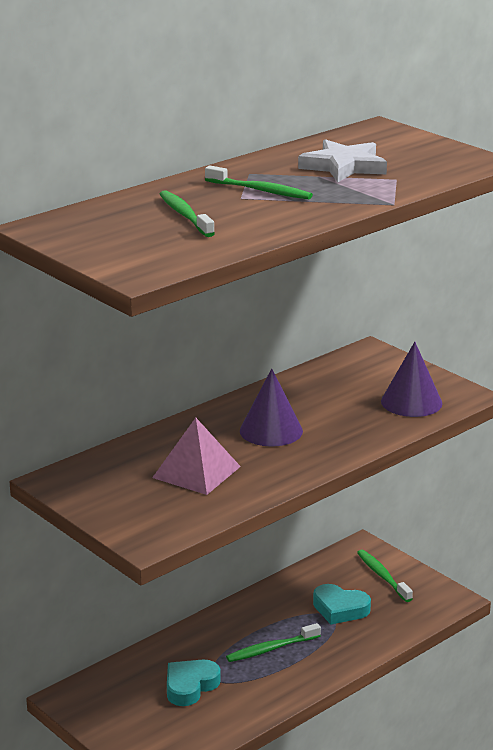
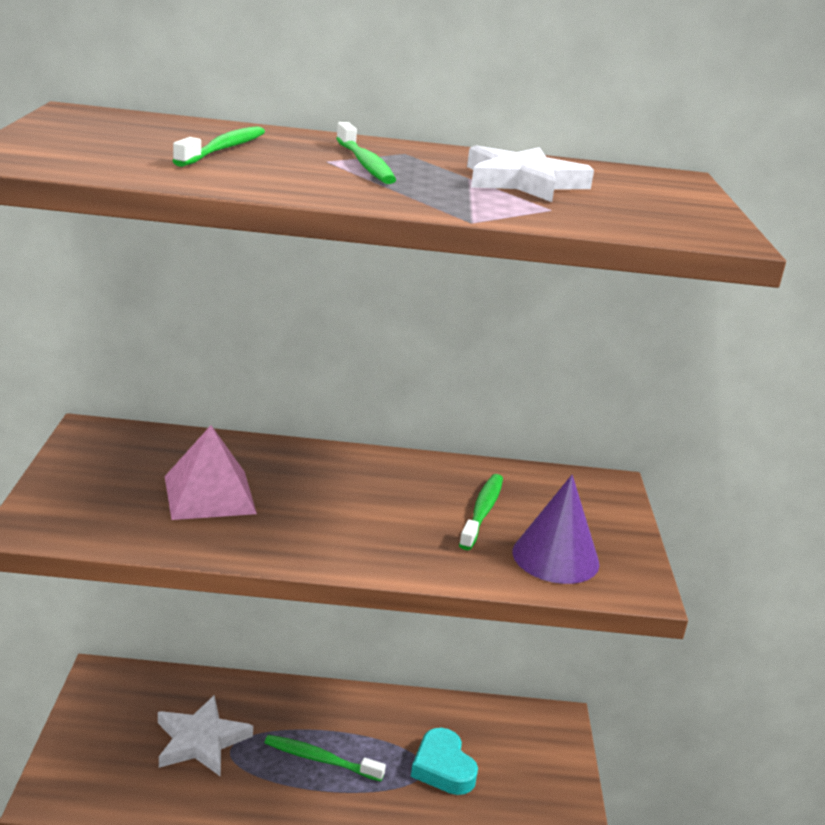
camera: 40 degrees right, 0 degrees up
(190, 686) = (200, 741): turquoise heart -> white star
(271, 431) = (354, 500): purple cone -> none
(383, 576) = (534, 765): green toothbrush -> green toothbrush (482, 512)

